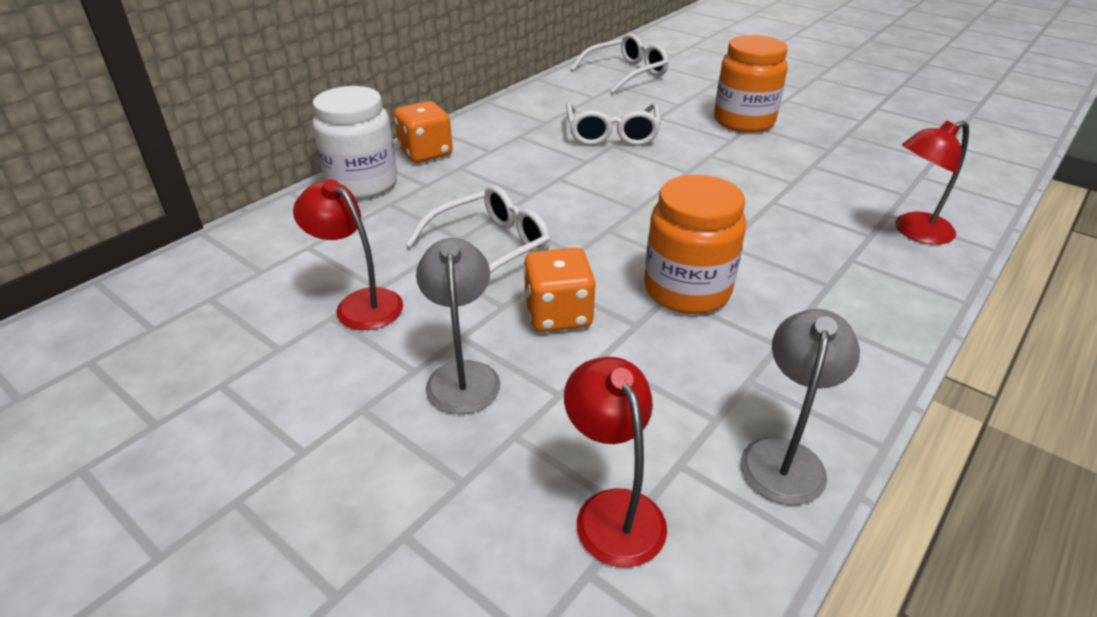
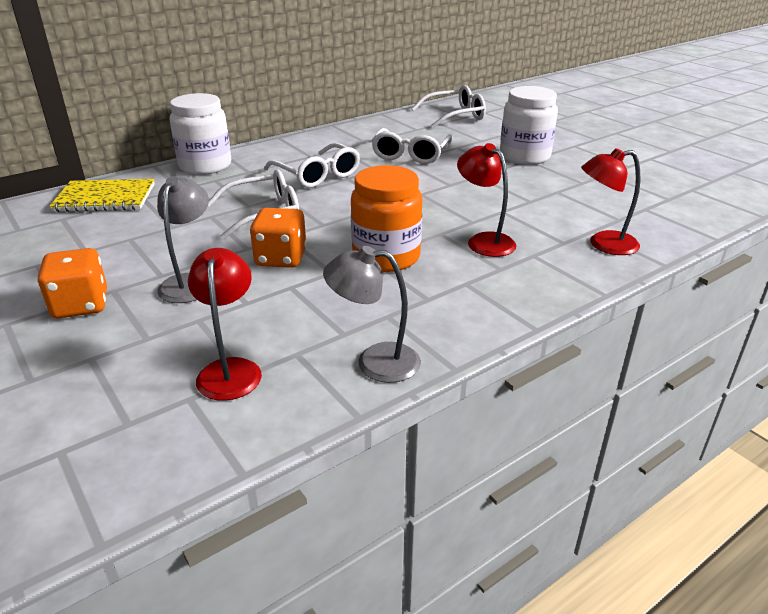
camera: 15 degrees right, 5 degrees down
(253, 254) = (105, 198): none -> yellow notebook
(360, 303) = (153, 234): red lamp -> red lamp (484, 241)
(426, 153) = (263, 152): orange dice -> orange dice (81, 305)
(519, 178) = (317, 175): none -> white glasses
(744, 121) = (524, 156): orange jar -> white jar
(784, 456) = (375, 362): grey lamp -> grey lamp turned 120 degrees counterclockwise

